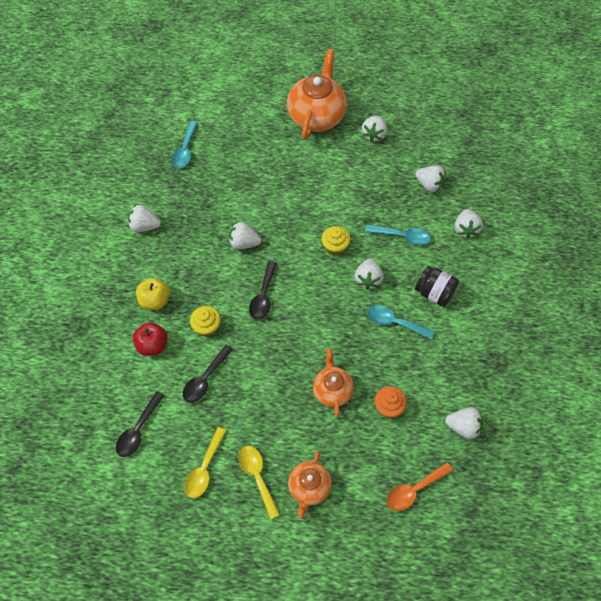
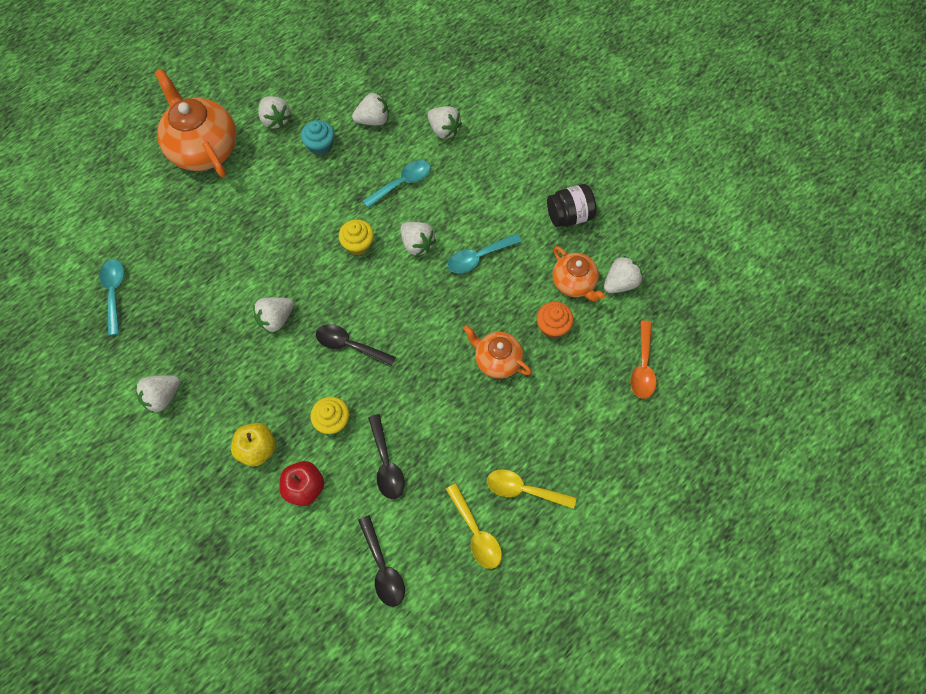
camera: 50 degrees left, 5 degrees up
(185, 150) = (114, 292): turquoise spoon -> turquoise spoon turned 150 degrees counterclockwise
(263, 296) = (349, 345): black spoon -> black spoon turned 150 degrees clockwise
(309, 488) = (571, 452): orange teapot -> orange teapot (574, 283)
(381, 171) = (320, 145): none -> turquoise cupcake
(434, 293) = (480, 203): black jar -> black jar (569, 216)

